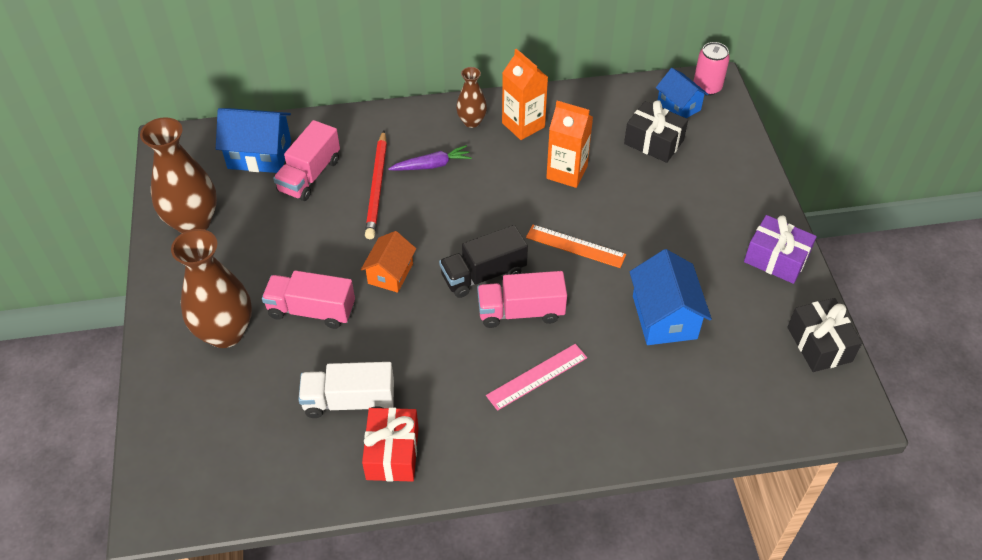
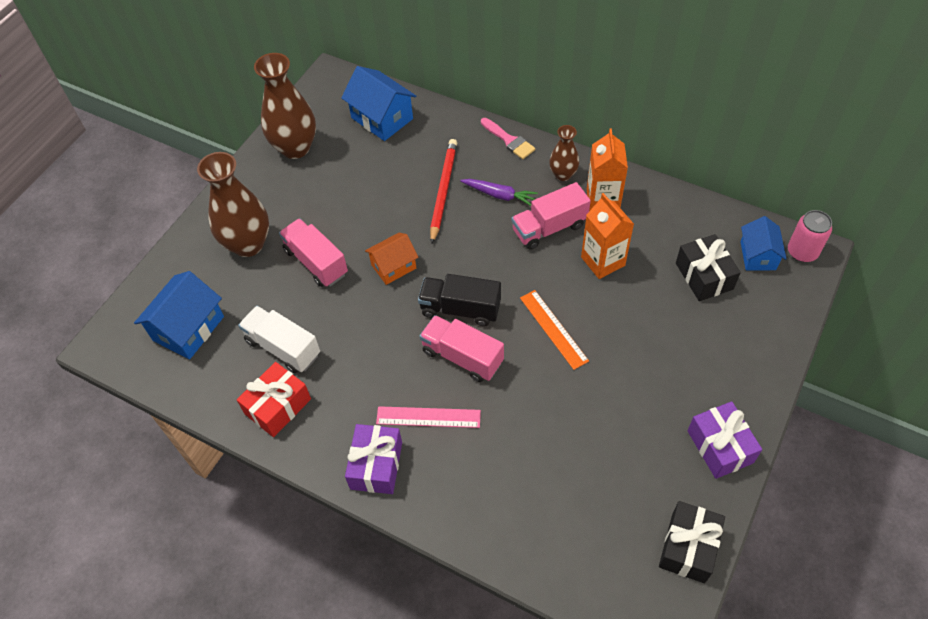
camera: 40 degrees right, 5 degrees up
(310, 175) = (403, 154): pink truck -> pink truck (549, 228)
(377, 187) = (443, 191): red pencil -> red pencil turned 150 degrees clockwise
(399, 117) = (509, 140): none -> pink brush
(528, 443) = (376, 465): none -> purple gift
(664, 317) = (572, 434): blue house -> blue house (188, 328)

